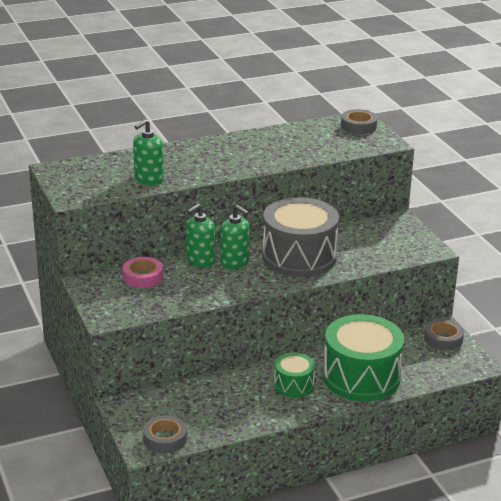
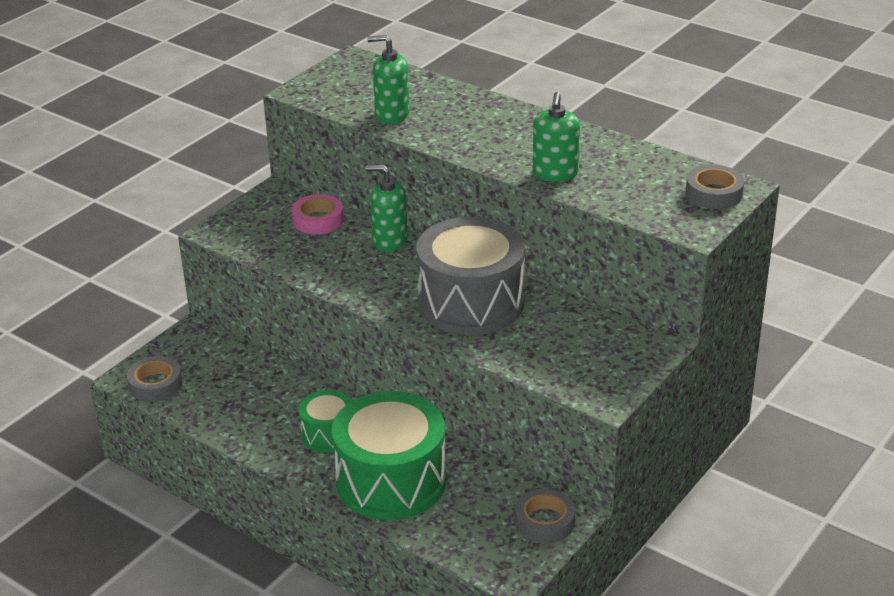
camera: 60 degrees right, 5 degrees up
(234, 262) = (410, 264): green soap dispenser -> green soap dispenser (555, 173)

